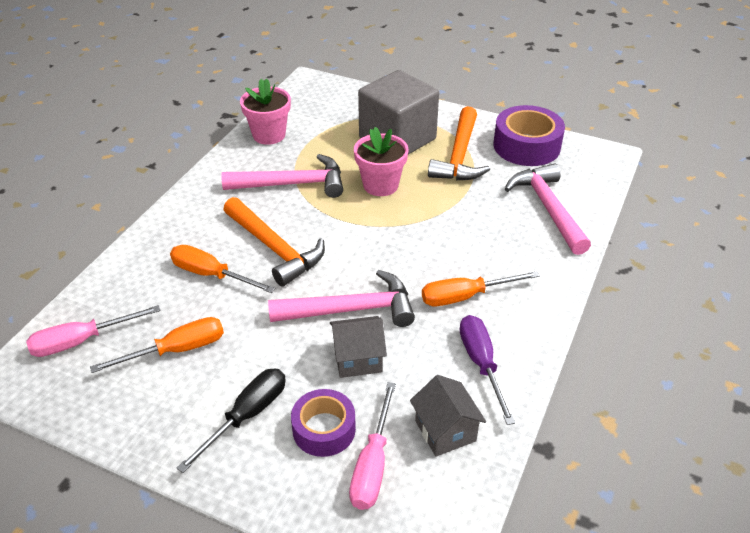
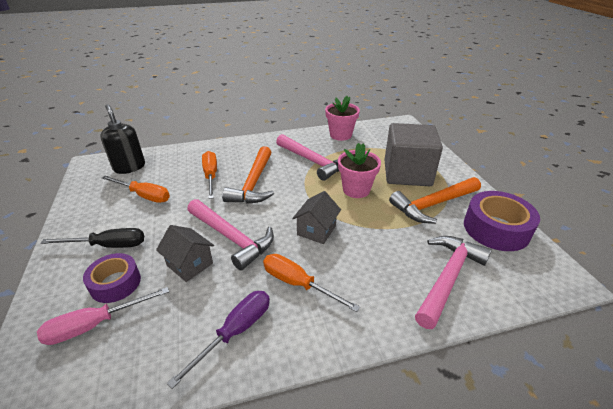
camera: 50 degrees right, 5 degrees down
(81, 341) = (129, 167): pink screwdriver -> black soap dispenser
(445, 431) = (150, 348): grey house -> grey house (316, 230)

